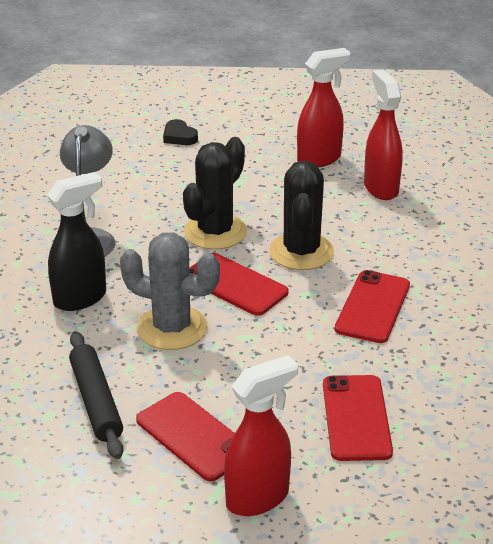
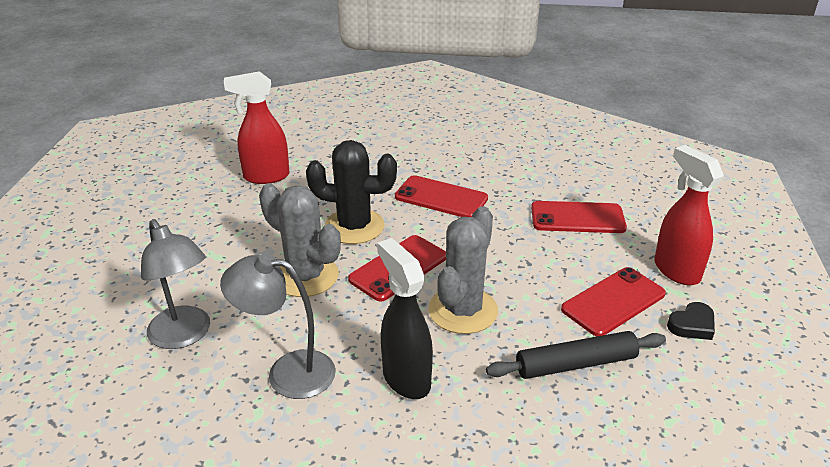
camera: 85 degrees left, 0 degrees up
(132, 184) = (184, 336): none -> grey lamp
(179, 136) = (94, 295): black heart -> black heart (692, 325)
(215, 232) = (305, 276): black cactus -> grey cactus
(319, 159) = (199, 204): red spray bottle -> none

